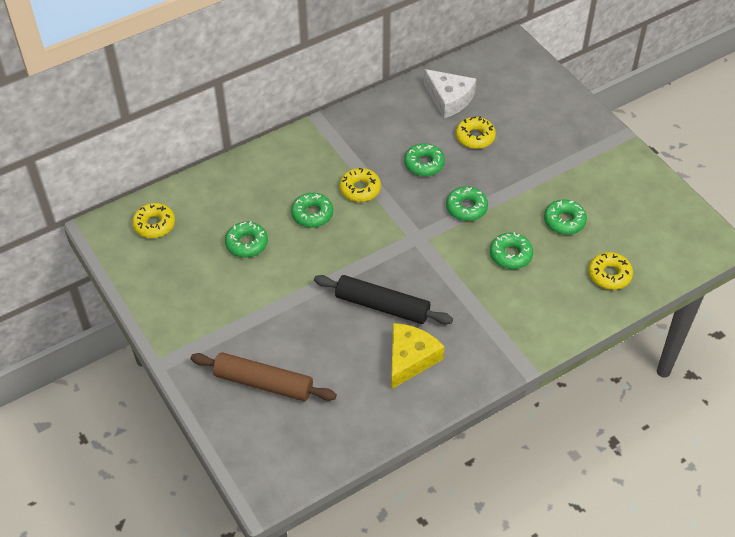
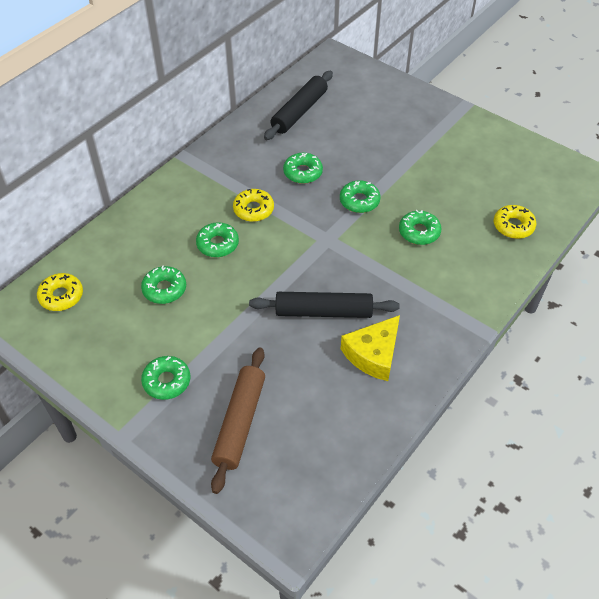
camera: 20 degrees left, 0 degrees up
(263, 383) = (239, 422): brown rolling pin -> brown rolling pin turned 75 degrees counterclockwise
(410, 359) = (373, 354): yellow cheese -> yellow cheese turned 150 degrees counterclockwise
(449, 99) = (299, 111): white cheese -> black rolling pin
(475, 137) = (337, 138): yellow donut -> none
(564, 221) = (451, 190): green donut -> green donut (166, 381)

